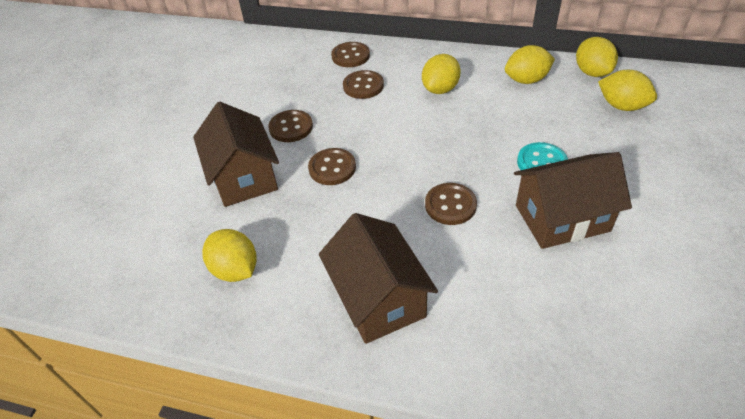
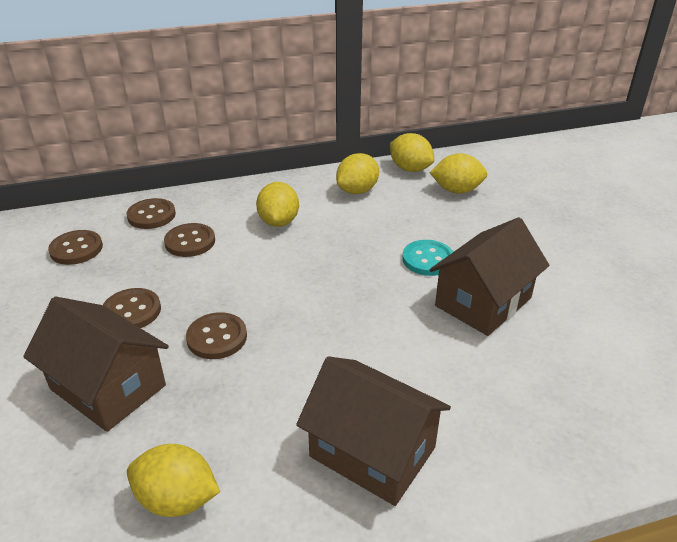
camera: 35 degrees left, 10 degrees down
(450, 205) = (374, 328): brown button -> brown button (76, 249)

